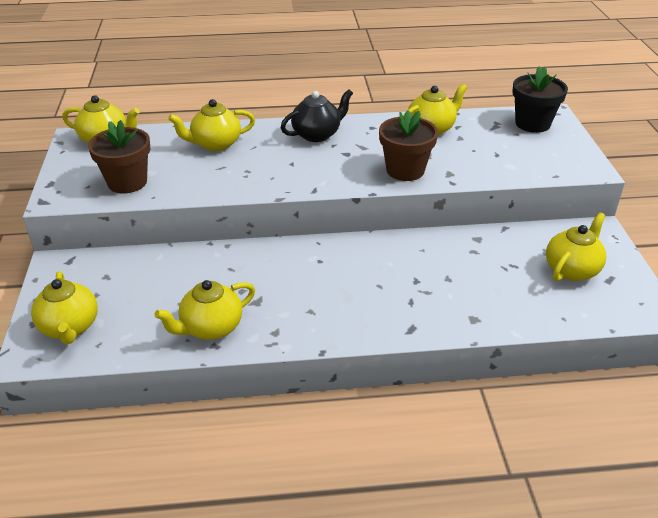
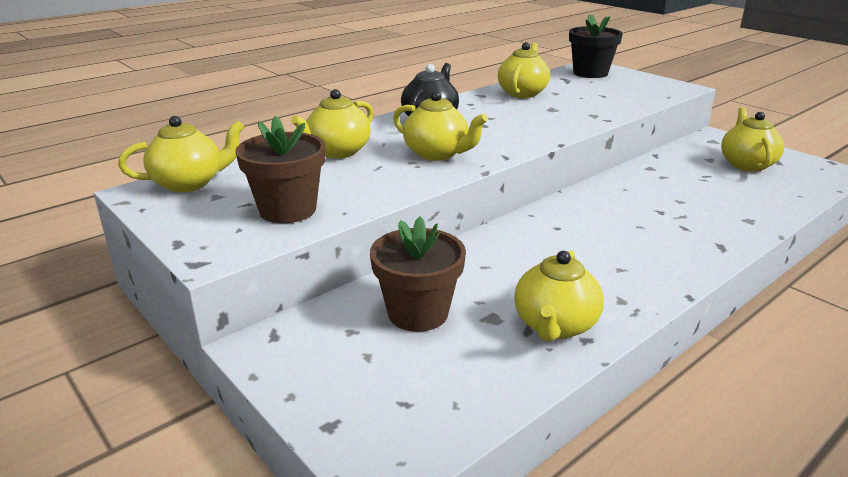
camera: 35 degrees left, 10 degrees down
(70, 327) = (388, 405): yellow teapot -> yellow teapot (437, 154)
(405, 170) = (556, 122): brown flower pot -> brown flower pot (418, 313)

